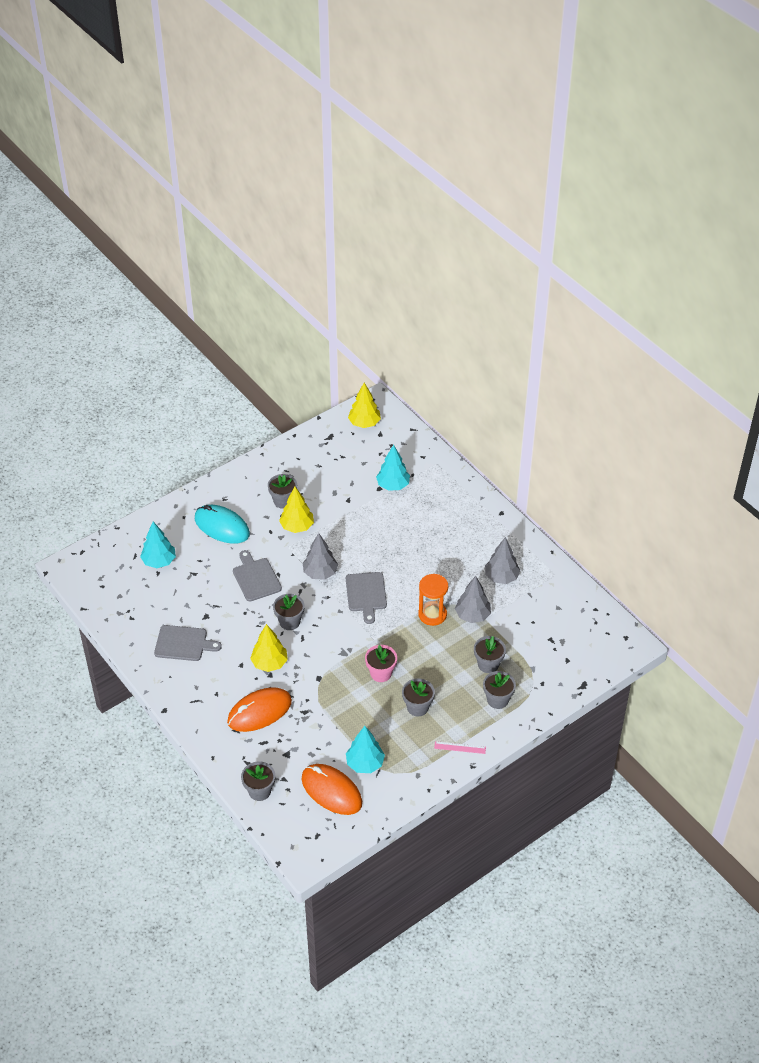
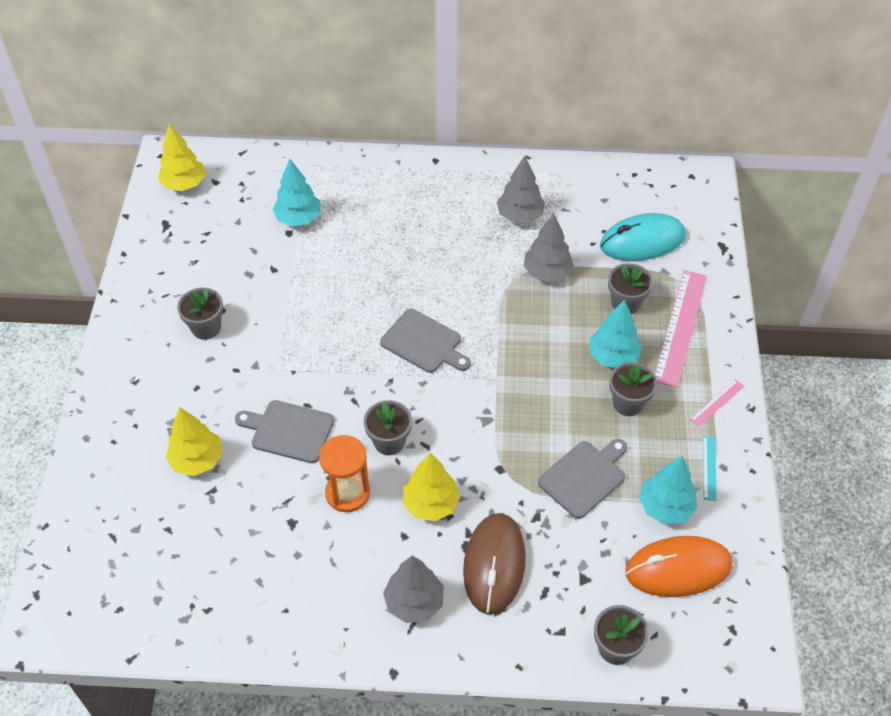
camera: 50 degrees left, 5 degrees up
(159, 561) = (152, 515): turquoise tree -> turquoise tree (613, 356)
(183, 643) = (309, 577): grey cutting board -> grey cutting board (584, 477)
(222, 526) = (174, 412): turquoise mouse -> turquoise mouse (642, 241)
(259, 712) = (494, 565): orange mouse -> brown mouse
(297, 526) = (258, 340): yellow tree -> yellow tree (197, 460)
(320, 573) = (349, 364): grey tree -> grey tree (414, 602)
(381, 673) = (549, 405): pink flower pot -> none
(410, 769) = (709, 468): none -> turquoise ruler
(432, 614) = (512, 304): orange hourglass -> orange hourglass (347, 493)
(497, 700) = (680, 327): grey flower pot -> pink ruler

